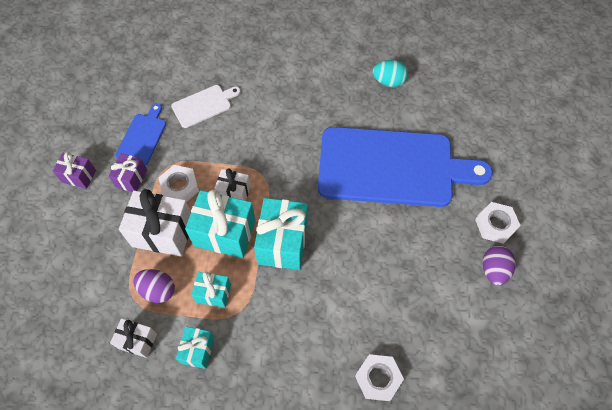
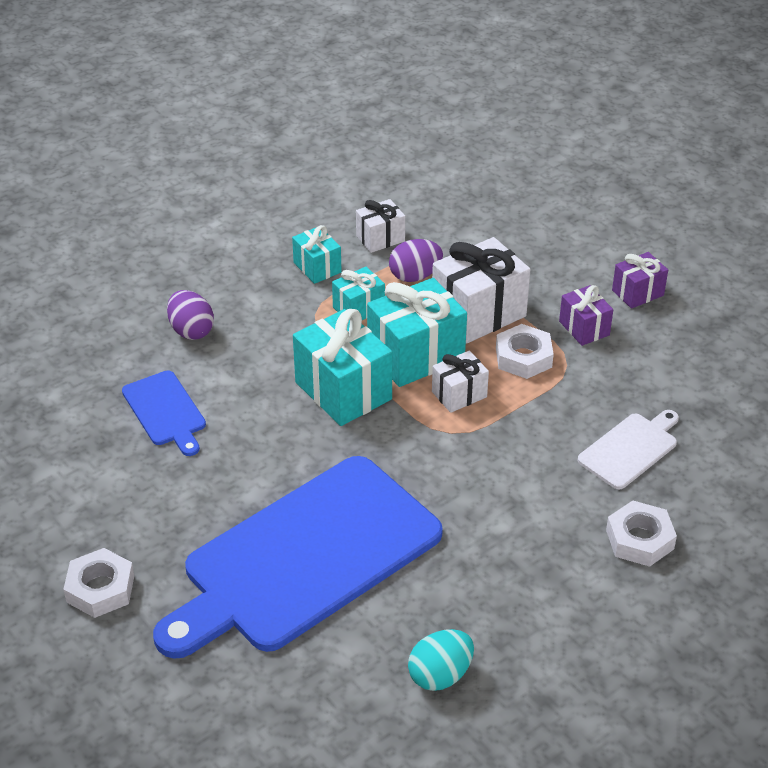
camera: 135 degrees right, 20 degrees down
(142, 137) = (639, 368): blue cutting board -> blue cutting board (165, 411)
(204, 105) = (630, 449): white cutting board -> white cutting board turned 150 degrees counterclockwise
(378, 378) = (116, 359): white nut -> white nut (639, 539)
(493, 270) = (63, 536): purple egg -> purple egg (191, 330)

